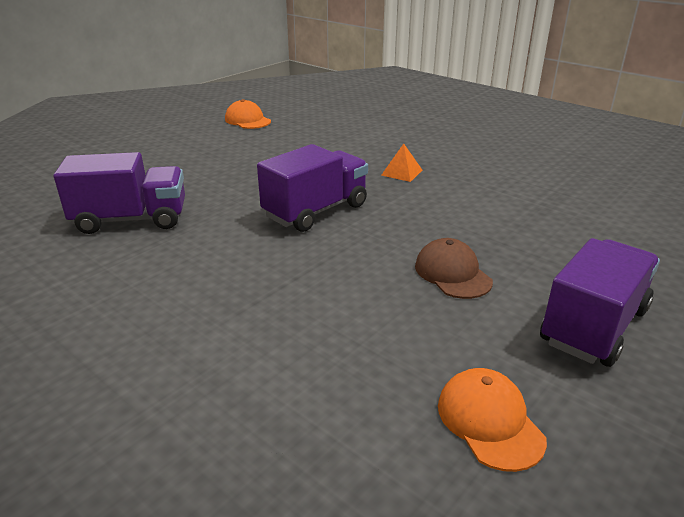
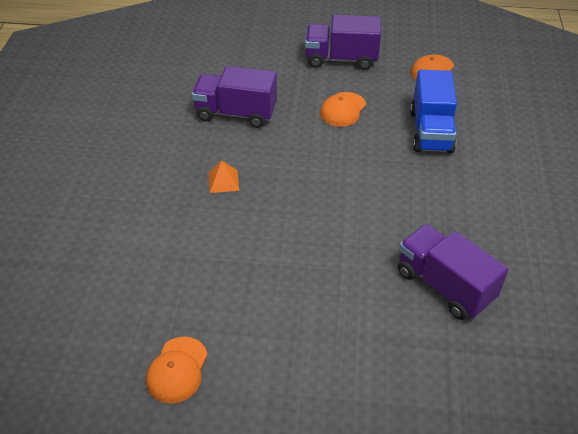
camera: 125 degrees left, 15 degrees up
(315, 211) = (330, 195): purple truck -> purple truck (236, 113)
(329, 324) = (431, 131): none -> blue truck
(452, 273) = (343, 109): brown cap -> orange cap

